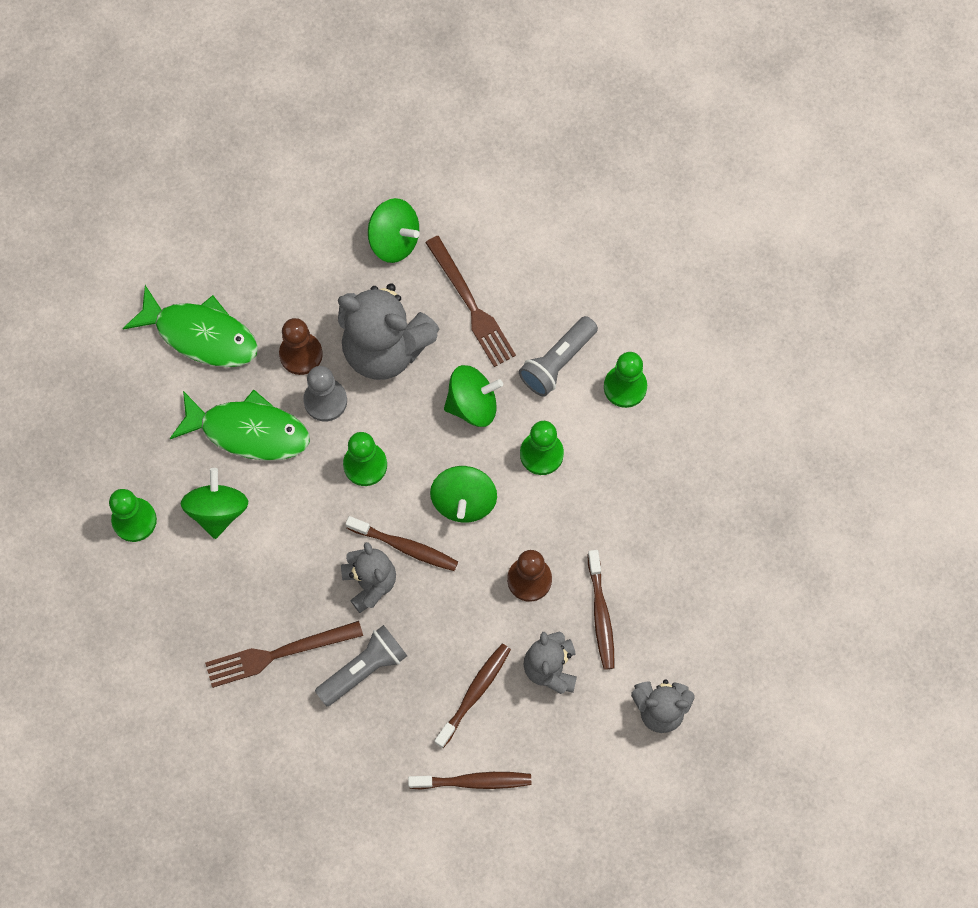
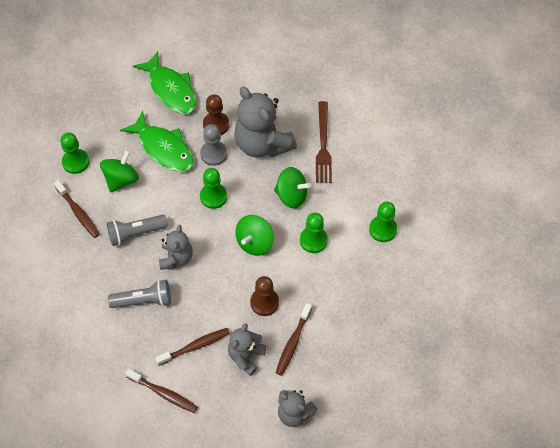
camera: 30 degrees right, 10 degrees down
(278, 654) = (104, 268): brown fork -> none
(394, 240) = (302, 93): green spinning top -> none
(405, 547) = (207, 249): brown toothbrush -> brown toothbrush (78, 212)
(557, 362) = (352, 197): grey flashlight -> grey flashlight (135, 233)

